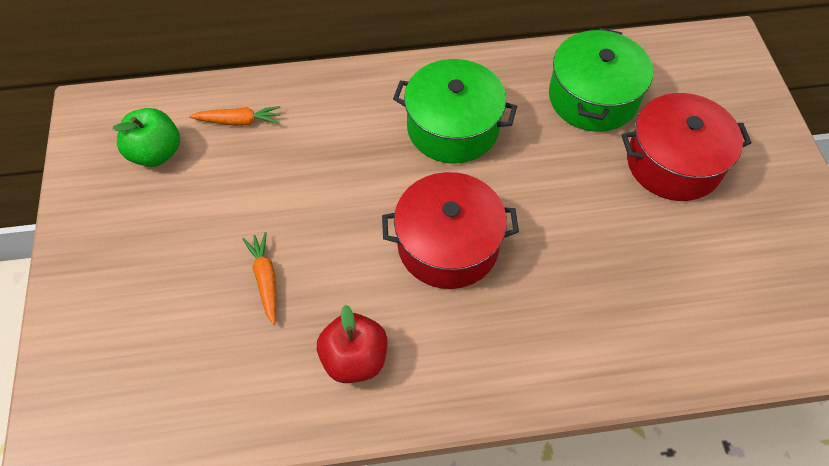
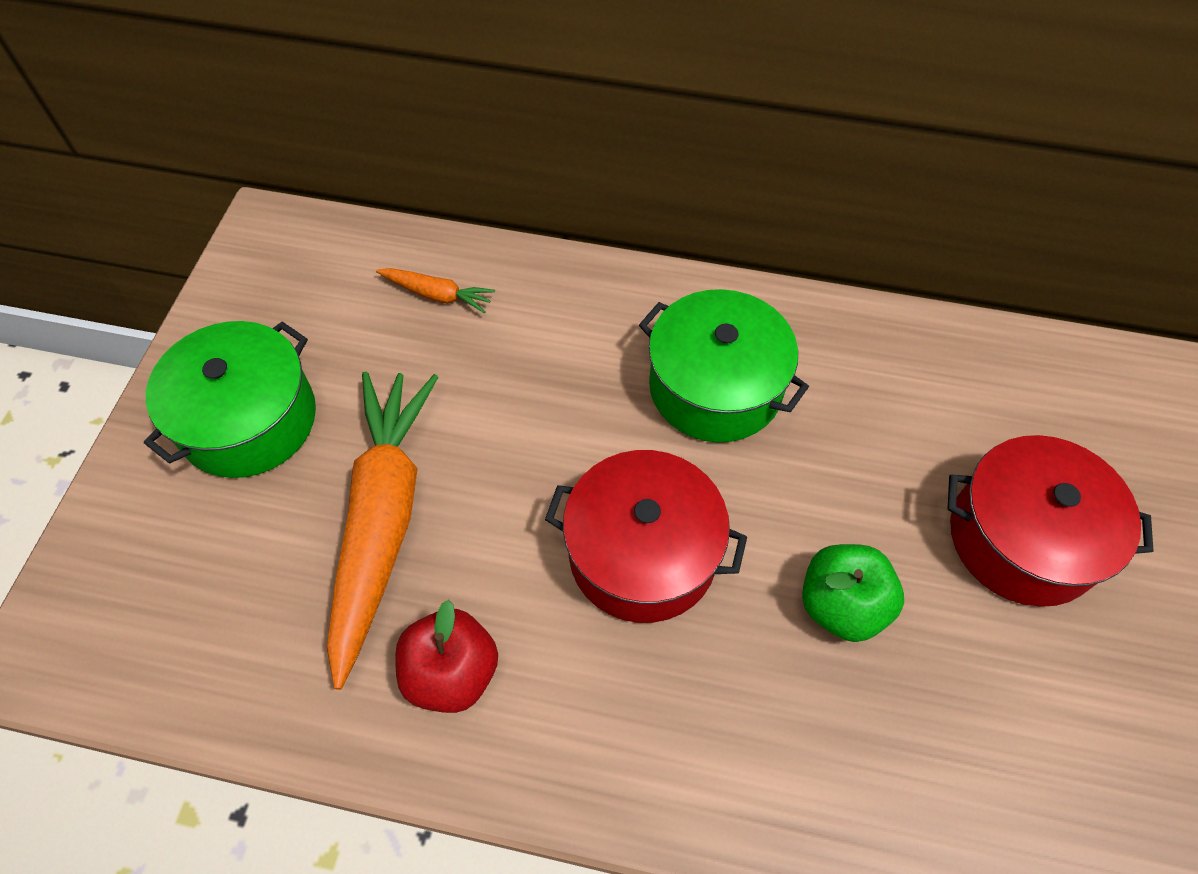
camera: 20 degrees right, 0 degrees up
(156, 153) = (319, 306): green apple -> green apple (841, 605)
(265, 279) = (383, 520): orange carrot -> orange carrot, size x2.32
(593, 97) = (935, 403): green pot -> green pot (248, 420)

